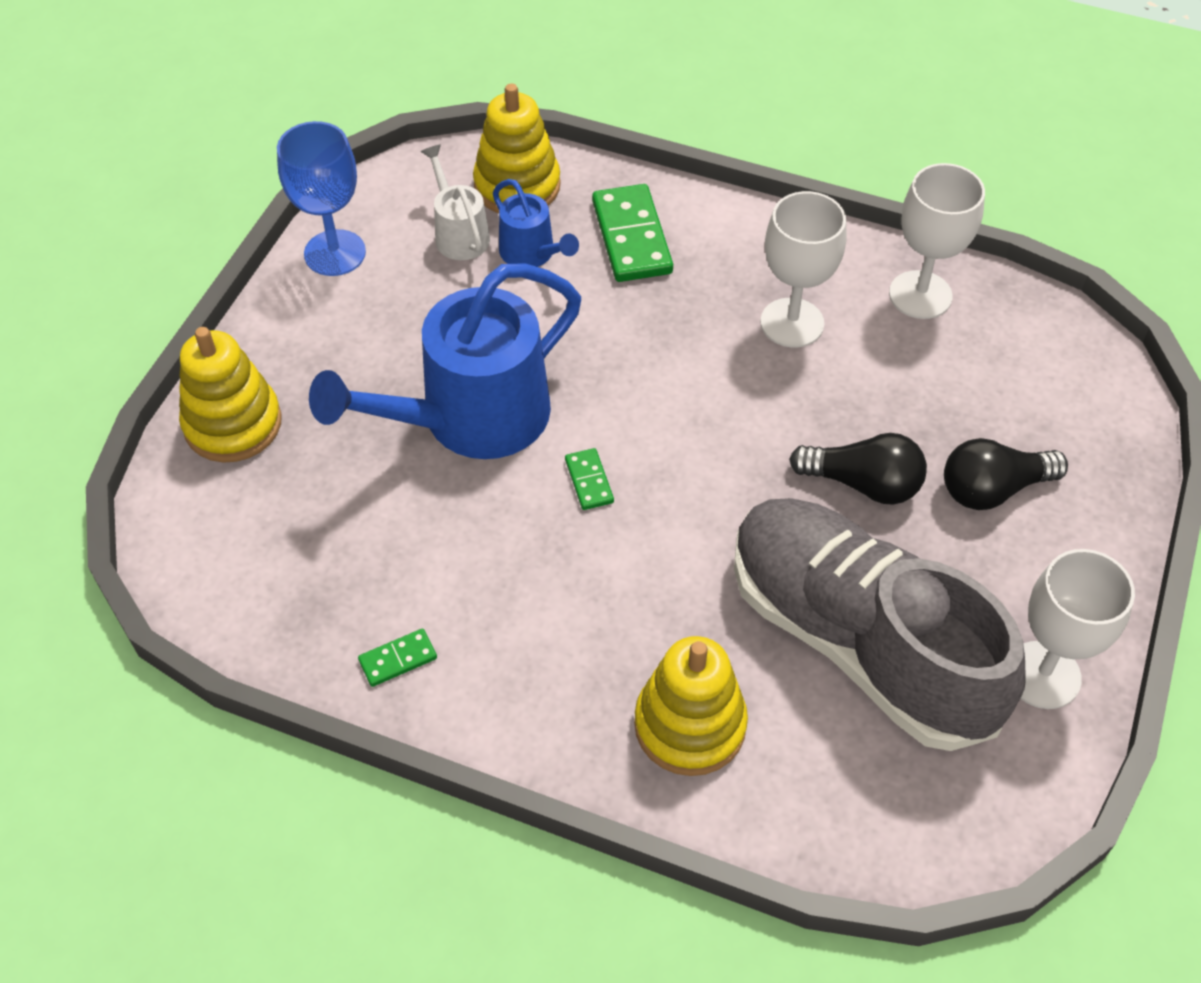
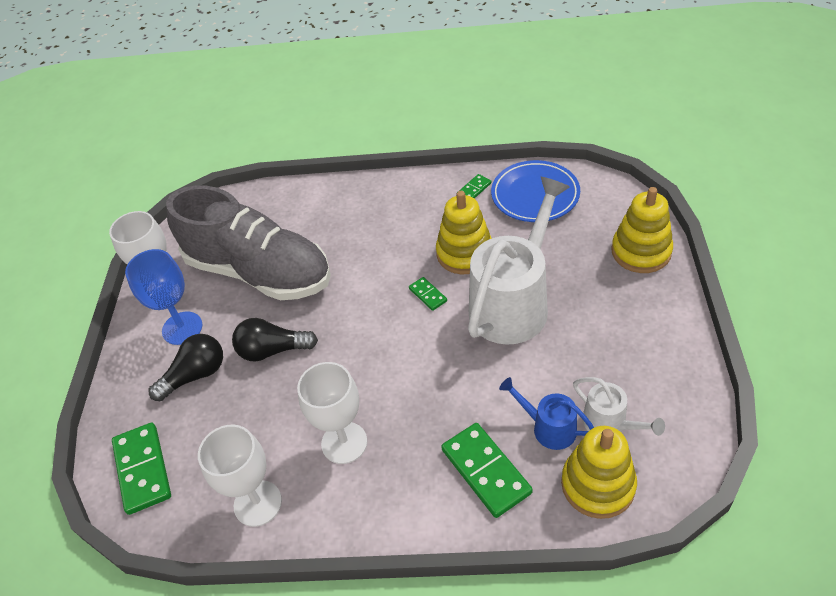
camera: 165 degrees right, 5 degrees down
(304, 597) = (535, 195): none -> blue plate
(335, 253) = (680, 374): blue goblet -> blue goblet (182, 328)
(469, 419) = (514, 302): blue watering can -> white watering can
(690, 725) = (330, 212): yellow stacking toy -> yellow stacking toy (464, 253)
(1075, 383) = (142, 469): none -> green domino

